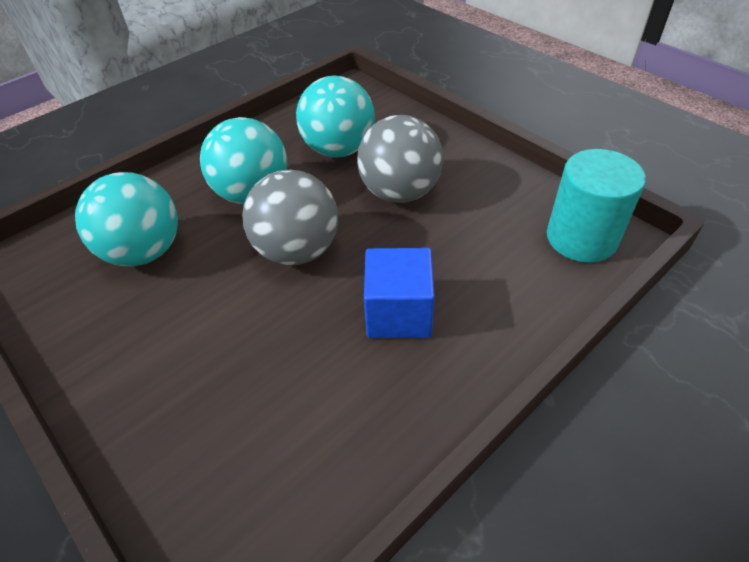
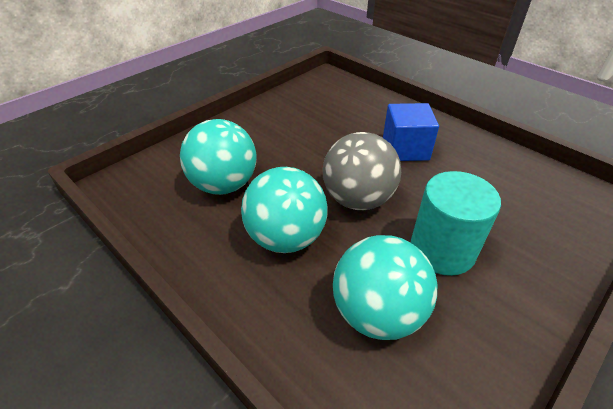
camera: 95 degrees left, 5 degrees down
(399, 192) = (287, 149): grey ball -> none
(581, 238) = (330, 86): turquoise cylinder -> turquoise cylinder (442, 250)

